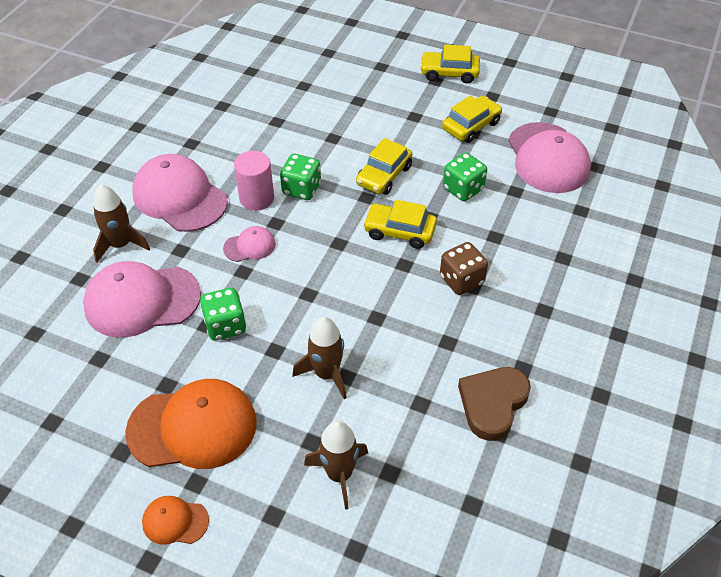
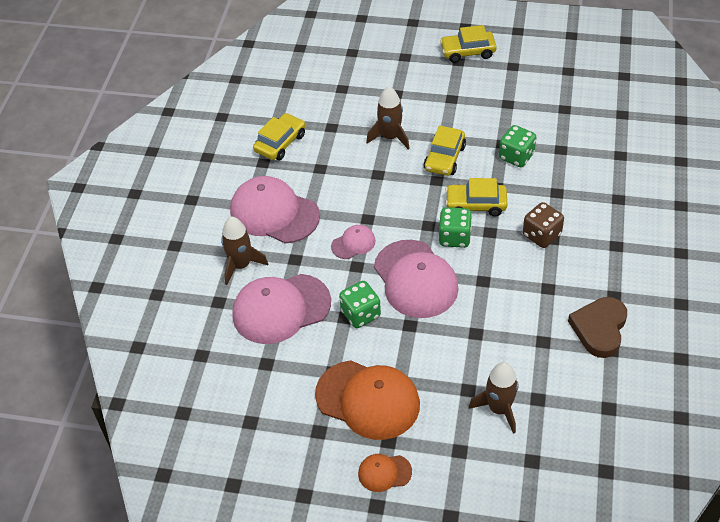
camera: 10 degrees left, 0 degrees up
(193, 427) = (368, 400): orange cap -> orange cap turned 45 degrees clockwise
(256, 198) = (342, 201): pink cylinder -> none
(301, 189) = (378, 184): green dice -> green dice (454, 237)
(326, 374) = (459, 334): brown rocket -> brown rocket (390, 137)
(471, 126) = (504, 98): yellow car -> yellow car (280, 143)
(548, 158) = (579, 114): pink cap -> pink cap (415, 279)

